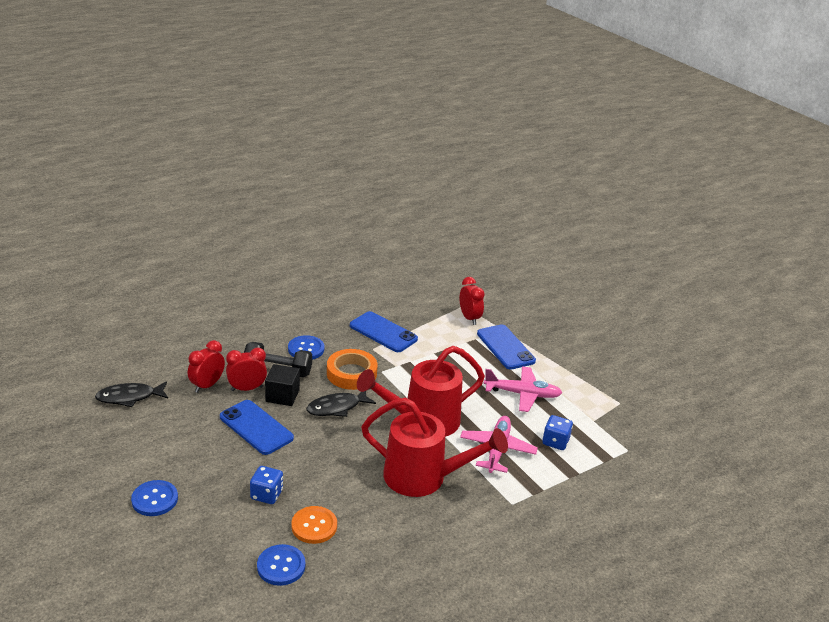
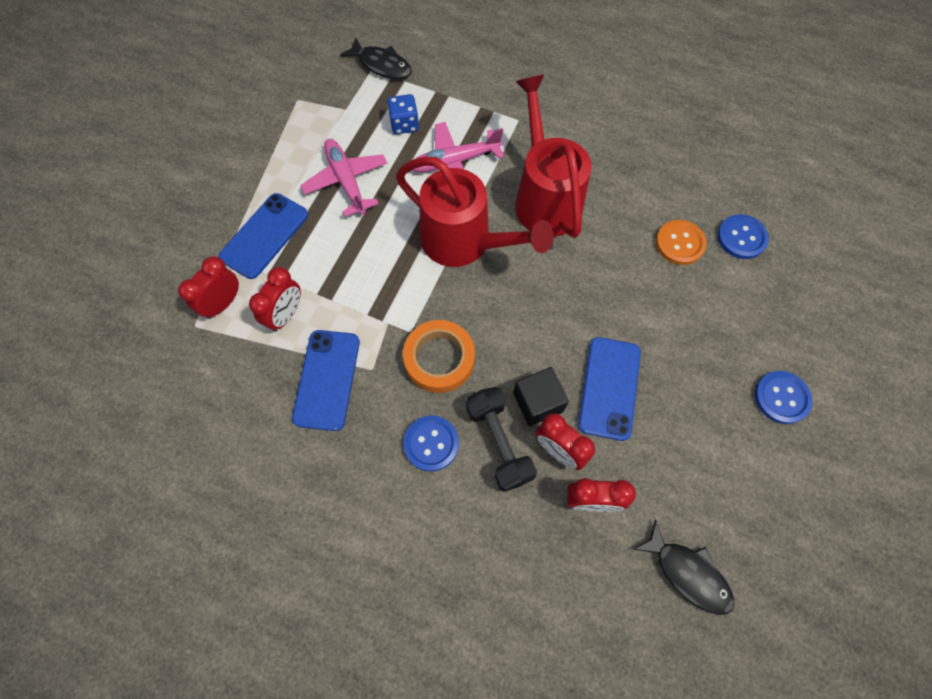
camera: 120 degrees left, 35 degrees up
(266, 494) = (683, 306): blue dice -> none
(337, 407) = (510, 333): black fish -> black fish (381, 65)
(440, 335) = (286, 315): none -> red clock

